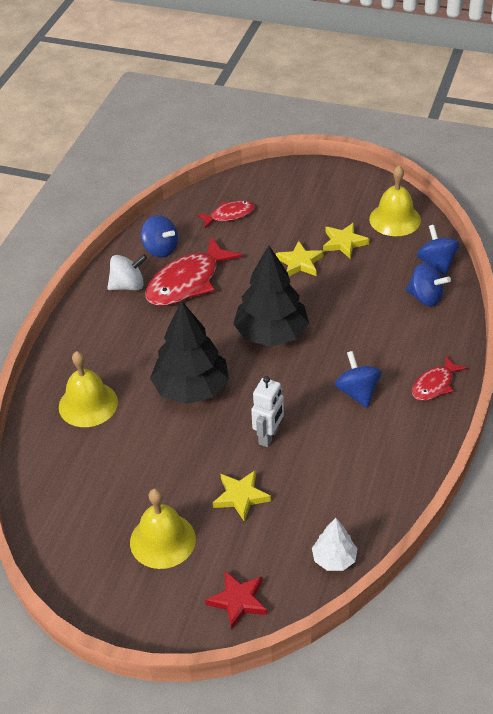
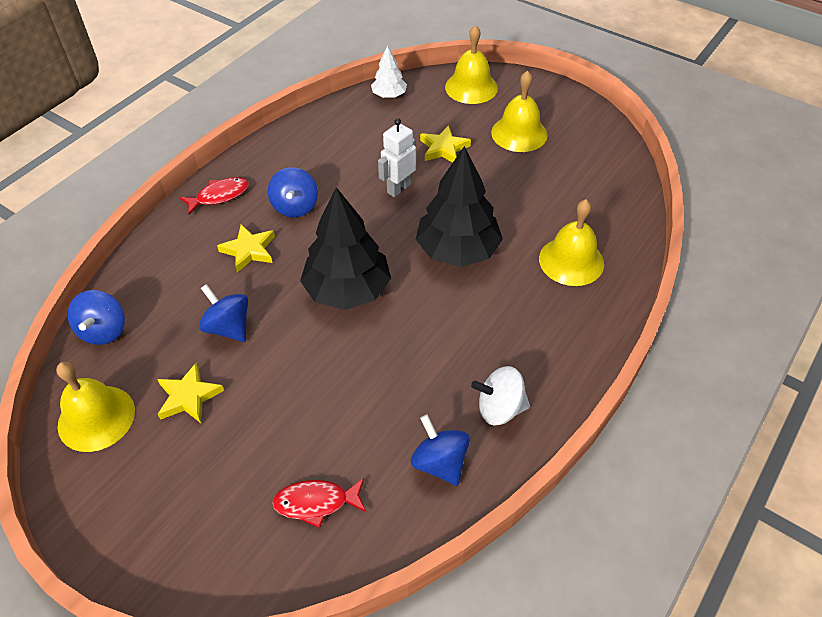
camera: 165 degrees left, 5 degrees up
(187, 282) = (419, 391): red fish -> none
(238, 601) = (471, 87): red star -> yellow bell
(300, 262) = (263, 380): yellow star -> yellow star (249, 250)
(425, 297) = (153, 288): blue spinning top -> blue spinning top (228, 327)

